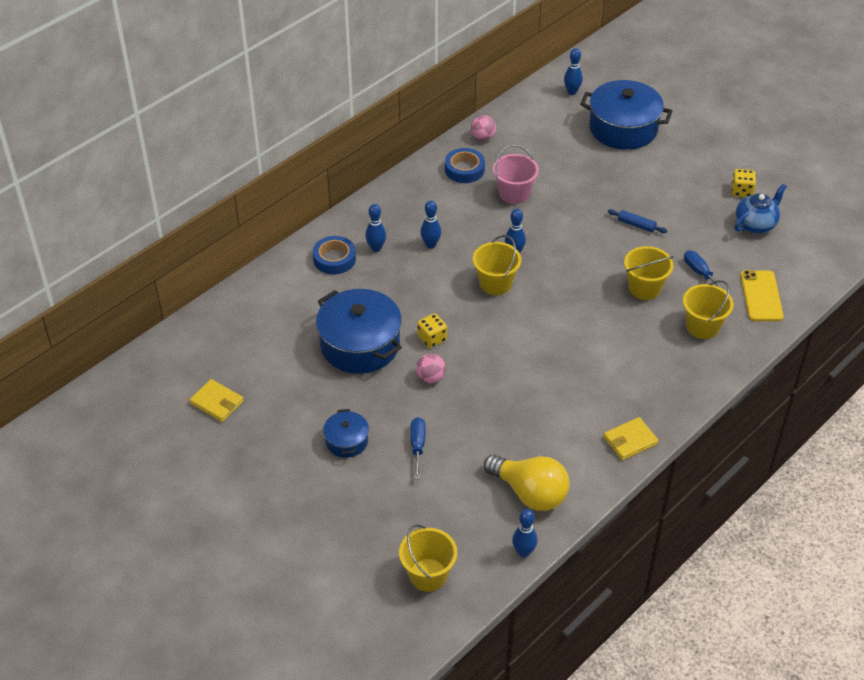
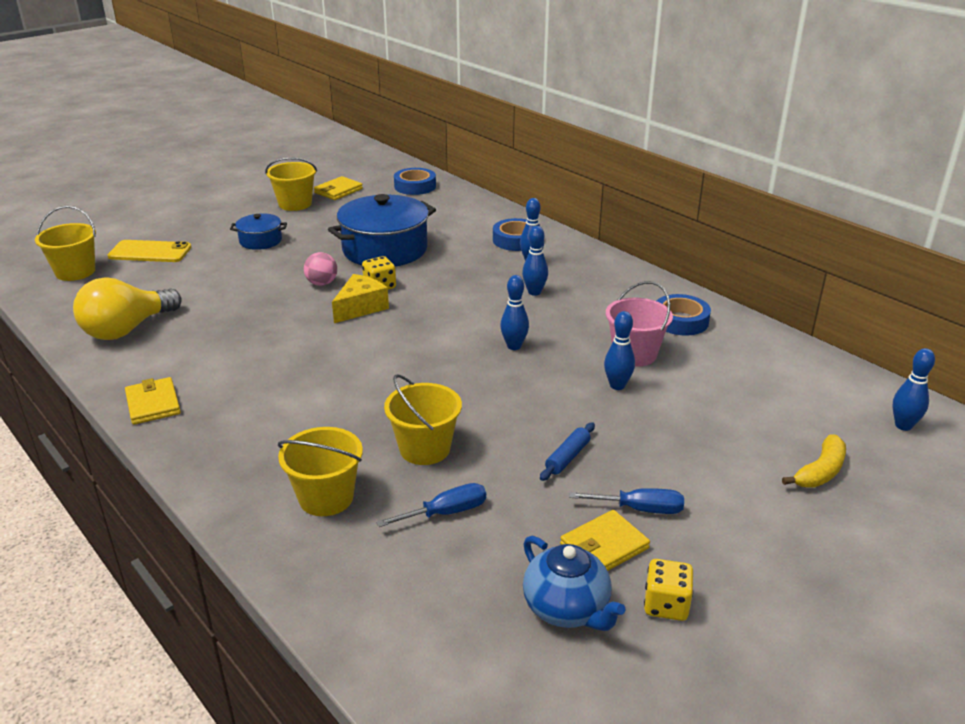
camera: 95 degrees right, 15 degrees down
(205, 341) = (415, 186): none -> blue tape
(417, 446) = (233, 273): blue screwdriver -> blue screwdriver (640, 509)
(470, 345) = (360, 308): none -> yellow cheese
(483, 137) = (754, 338): pink ball -> none
(495, 283) = (459, 329): yellow bucket -> yellow bucket (295, 204)
(523, 552) = (55, 321): blue bowling pin -> blue bowling pin (617, 385)
(623, 128) = (820, 471): blue pot -> yellow banana
(708, 211) = (604, 546): none -> yellow wallet
(761, 296) = (374, 581): yellow phone -> yellow phone (150, 252)

